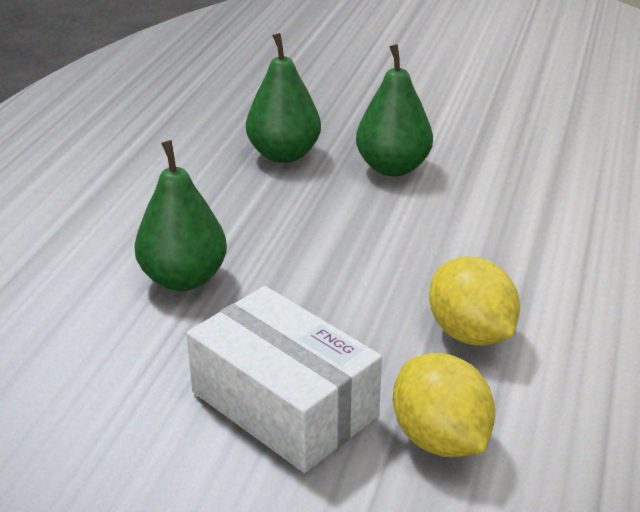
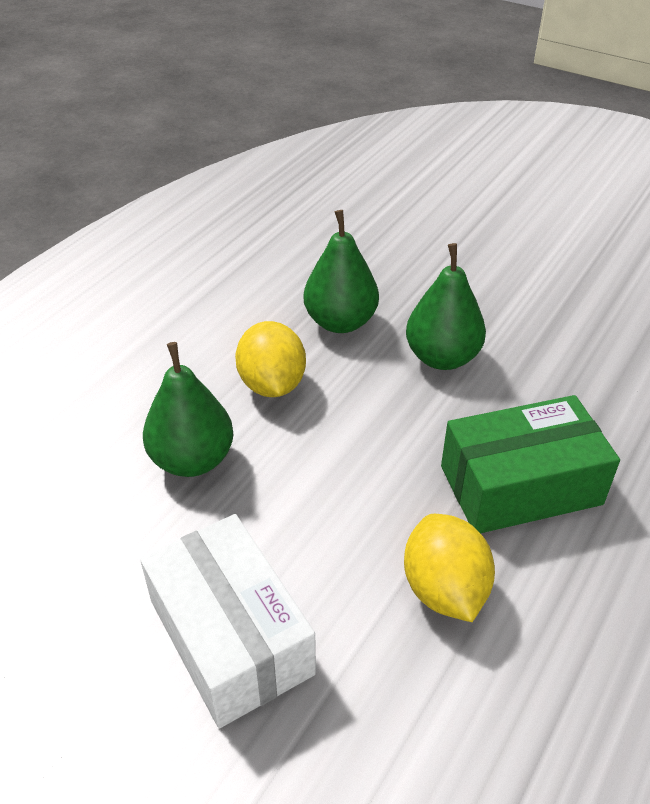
camera: 15 degrees right, 10 degrees up
(440, 439) = (365, 719): yellow lemon -> yellow lemon (272, 384)
(505, 249) = (520, 485): none -> green box

